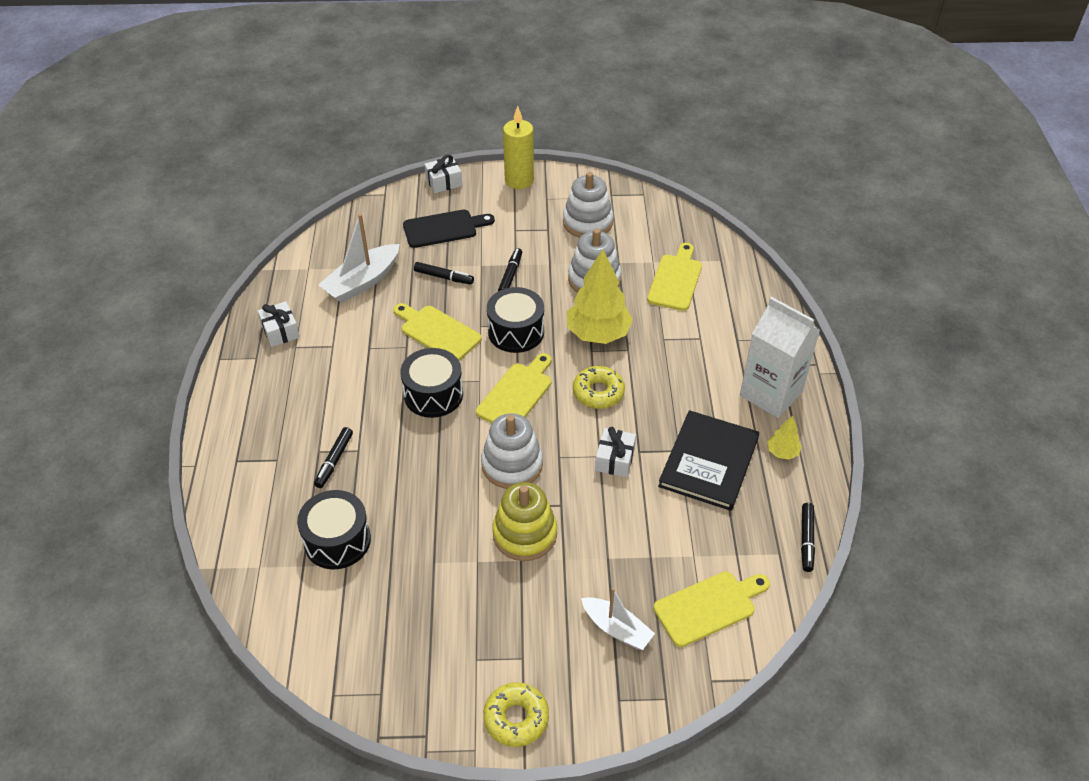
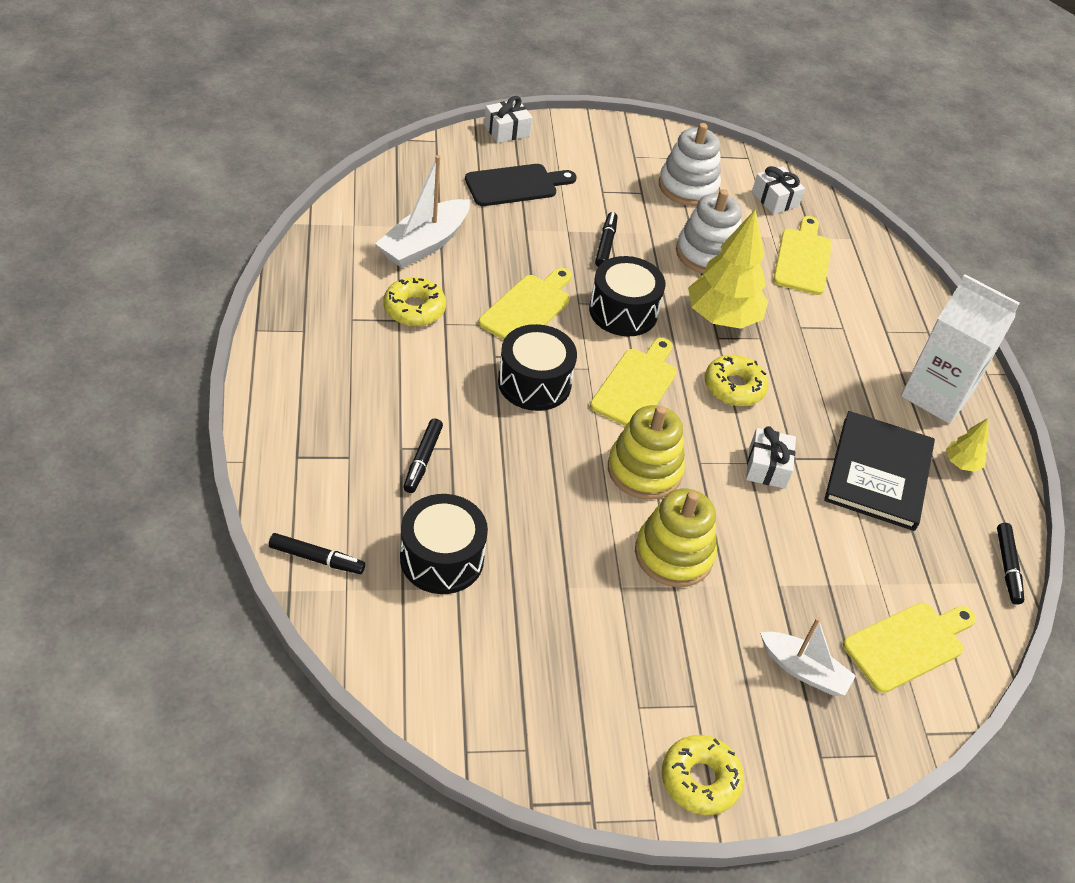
camera: 10 degrees left, 0 degrees up
(280, 331) = (330, 299): white gift -> white gift (775, 199)
(346, 336) = (414, 309): none -> yellow donut
(437, 332) = (527, 308): yellow cutting board -> yellow cutting board turned 90 degrees clockwise
(444, 277) = (524, 243): black marker -> black marker (317, 559)
(512, 465) = (644, 470): white stacking toy -> yellow stacking toy
(519, 180) = (598, 133): yellow candle -> none

